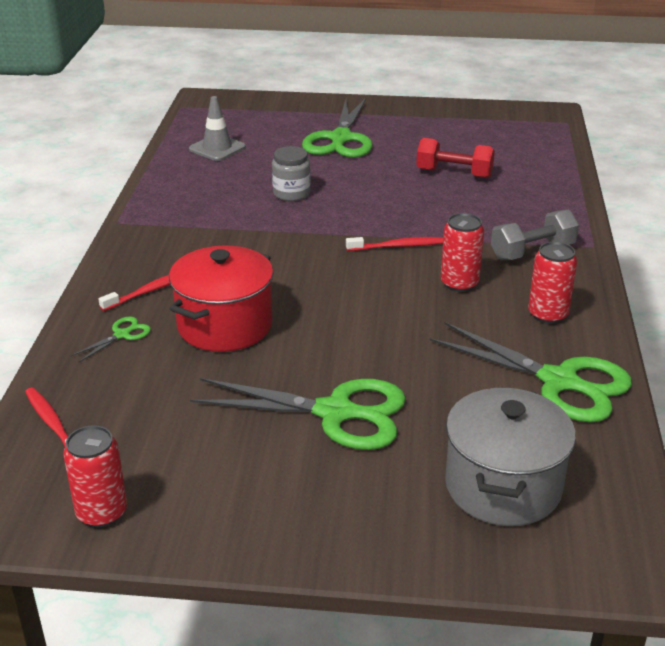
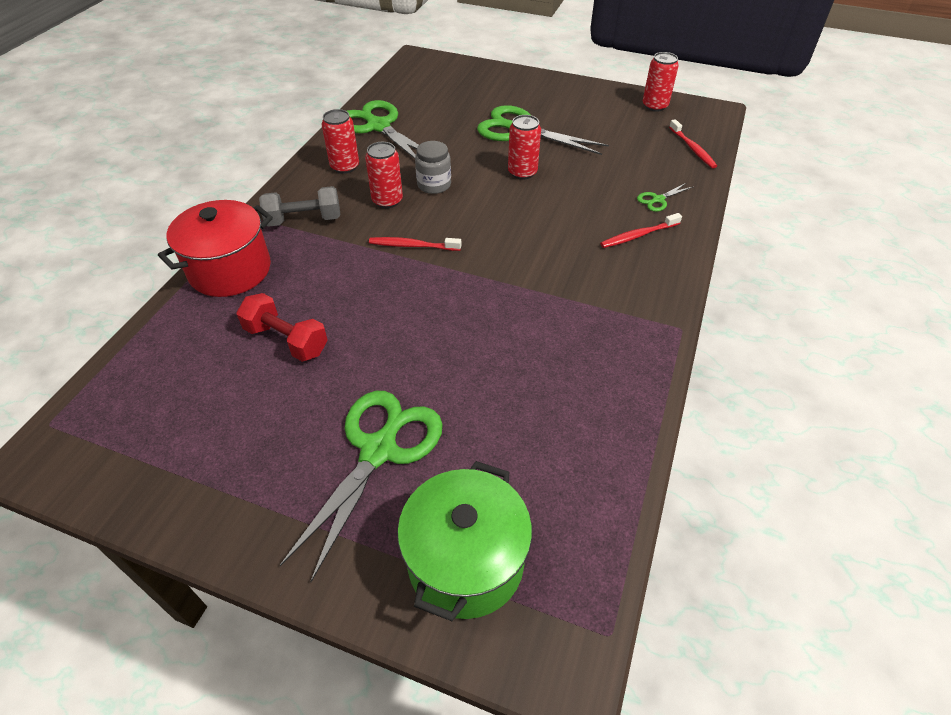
camera: 165 degrees left, 15 degrees up
(217, 148) = (559, 463): grey traffic cone -> none
(225, 325) = (580, 195): red pot -> red pot (230, 270)
(265, 114) = (465, 561): none -> green pot
(291, 193) = (485, 340): grey jar -> grey jar (434, 185)
(309, 343) = (522, 172): none -> red can
(503, 486) = (450, 88): grey pot -> none

